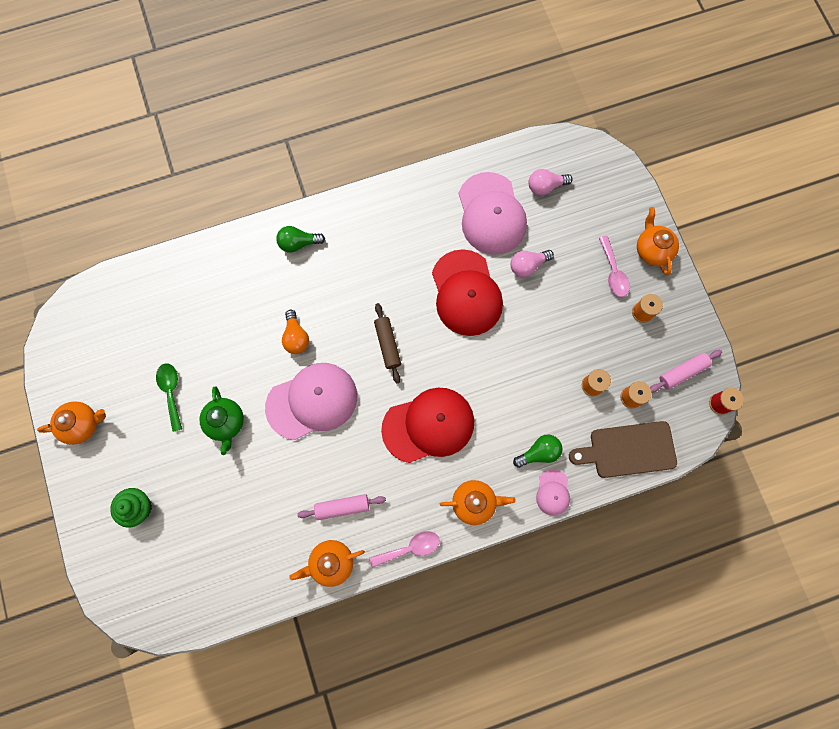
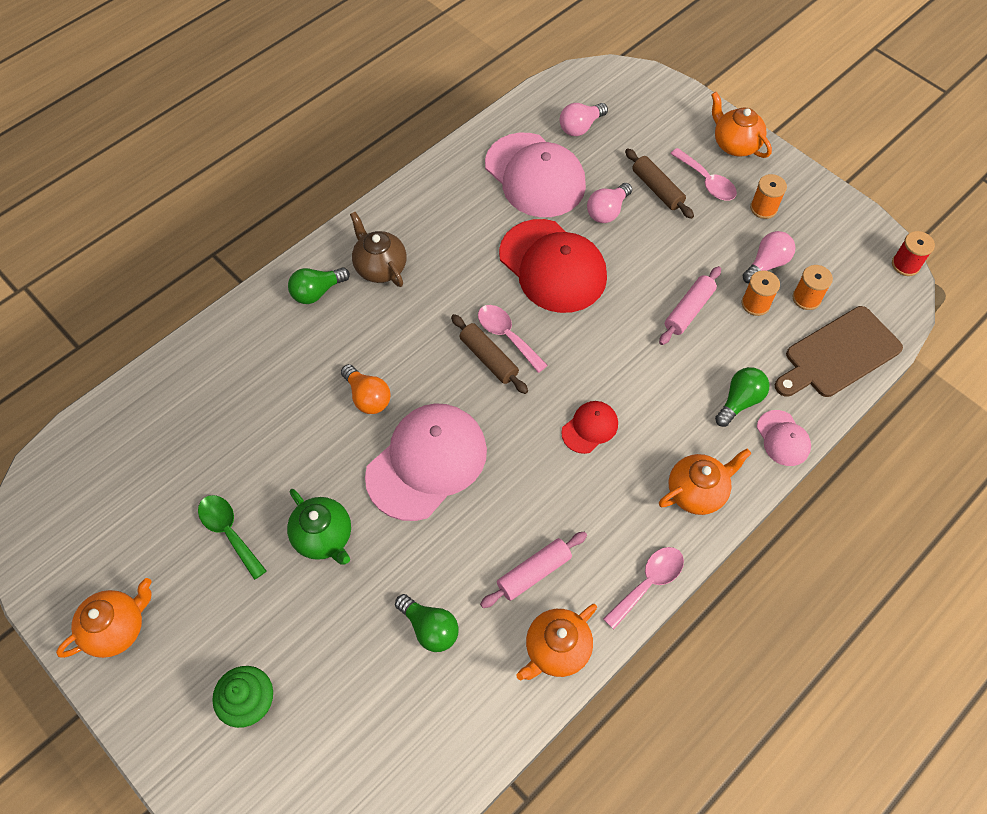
camera: 25 degrees left, 15 degrees down
(262, 512) = (430, 628): none -> green light bulb
(348, 242) = (380, 267): none -> brown teapot
(408, 333) = (507, 336): none -> pink spoon
(428, 425) = (590, 428): red cap -> red cap, size x0.48
(573, 263) = (657, 189): none -> brown rolling pin
(618, 358) = (766, 264): none -> pink light bulb
(682, 372) = (845, 250): pink rolling pin -> pink rolling pin (688, 310)

